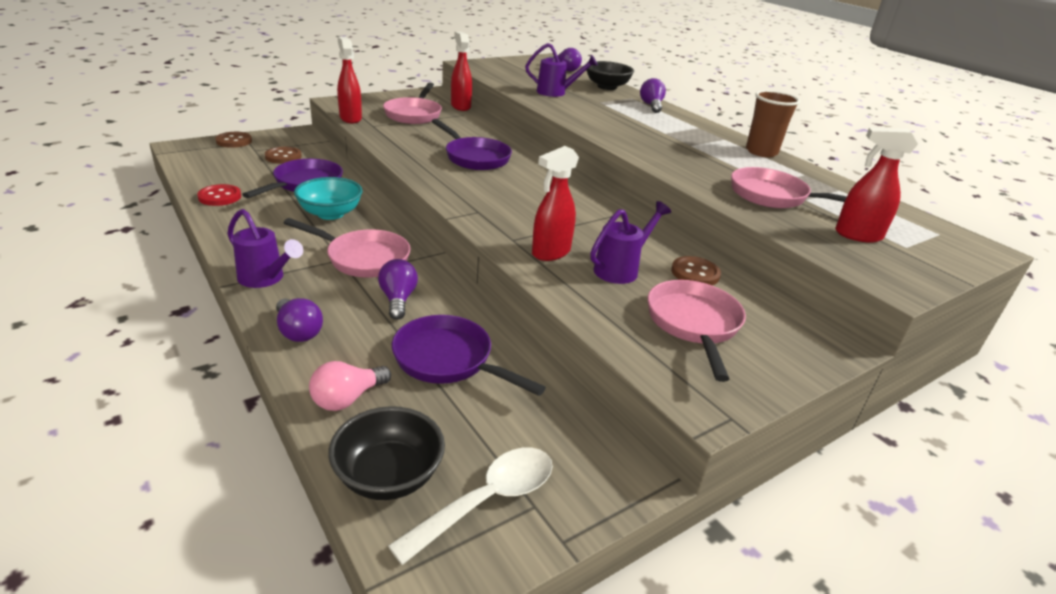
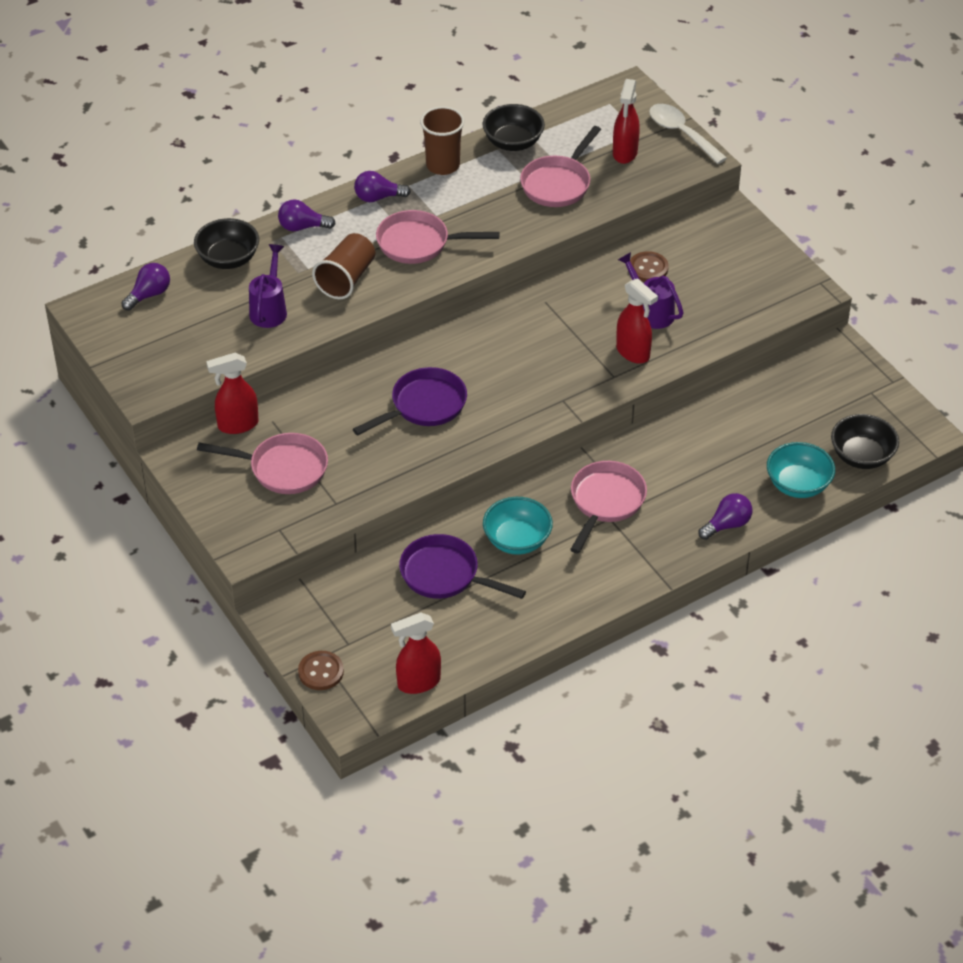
camera: 85 degrees left, 15 degrees up
(220, 197) = (493, 638): red button -> none
(265, 279) = (654, 562): purple watering can -> none
(283, 157) = (366, 611): brown button -> none
(347, 399) = (798, 485): pink light bulb -> turquoise bowl
(350, 118) = (313, 527): red spray bottle -> red spray bottle (418, 683)
(398, 299) = (670, 471): purple light bulb -> purple light bulb (378, 197)
(449, 360) = (745, 435): purple pan -> none
(487, 500) = (871, 412): white spoon -> white spoon (681, 133)
(596, 113) = (346, 279): none -> brown cup
(694, 325) = (723, 282): pink pan -> pink pan (419, 243)
(821, 181) = (513, 142): none -> black bowl

